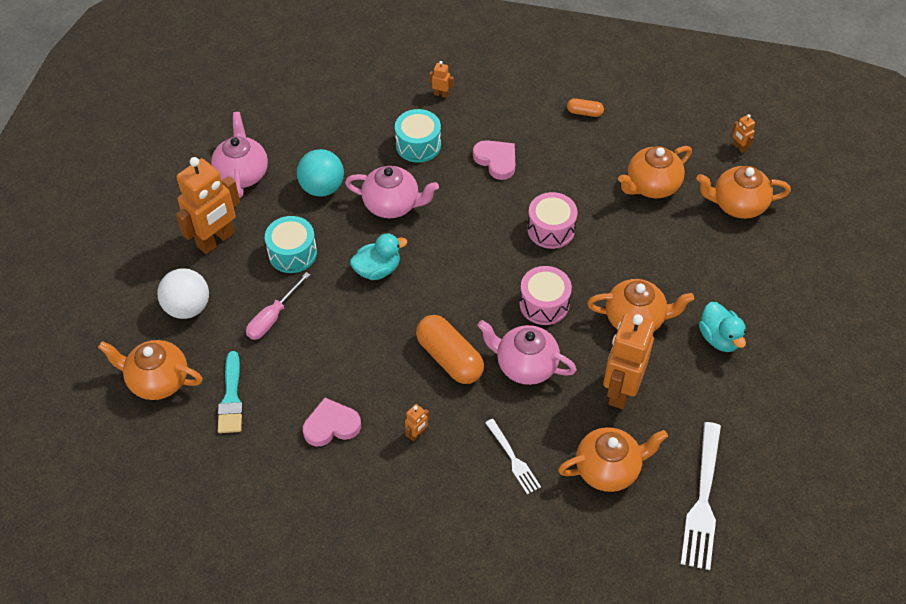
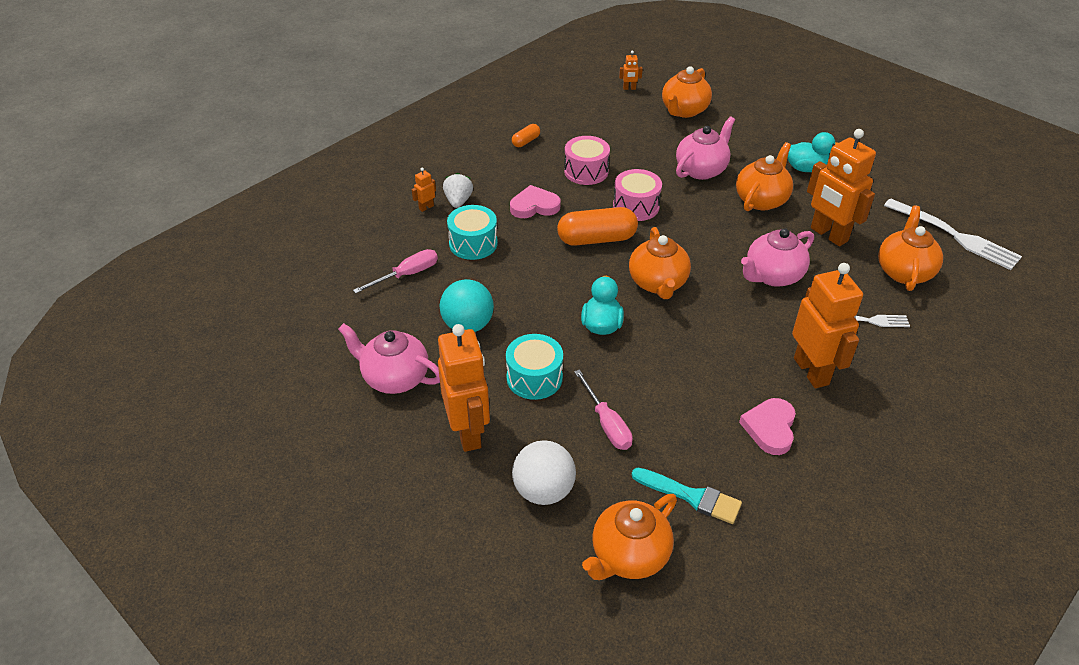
camera: 60 degrees left, 10 degrees down
(353, 124) = (407, 275): none -> pink screwdriver
(392, 205) = (530, 286): pink teapot -> pink teapot (701, 170)
(417, 434) = (811, 371): orange robot -> orange robot, size x2.46
(449, 358) = (737, 318): orange capsule -> orange capsule (596, 239)
(464, 110) = (458, 201): none -> white strawberry
(544, 304) = (713, 240): pink drum -> pink drum (586, 171)
(651, 186) = (632, 140): orange teapot -> orange teapot (658, 283)

